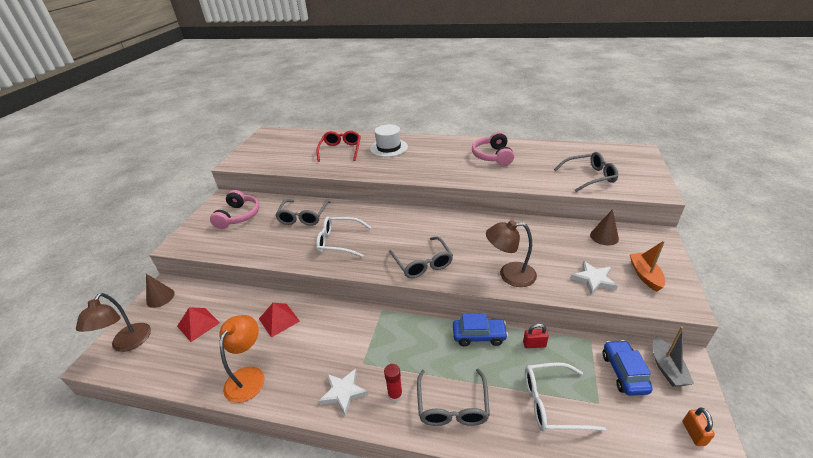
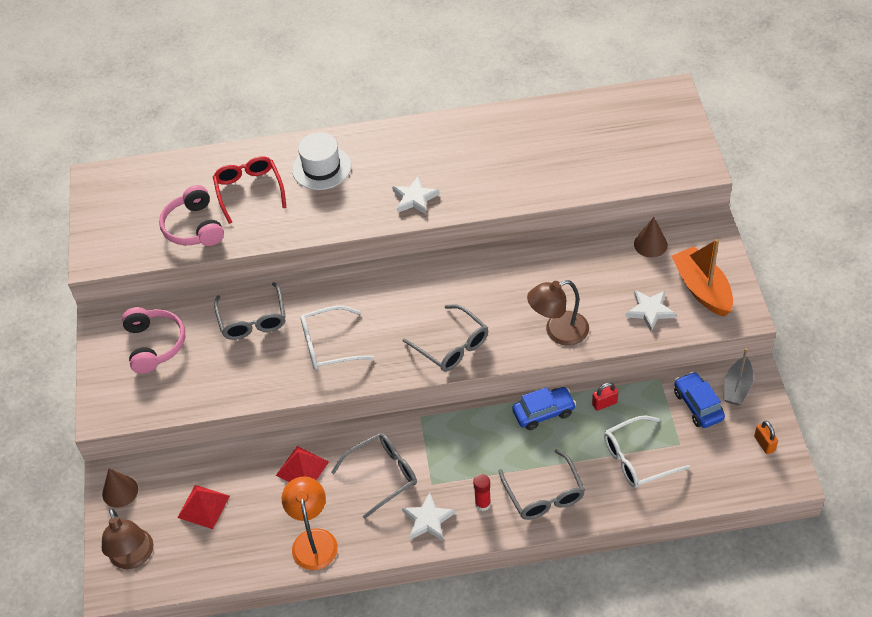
camera: 20 degrees left, 15 degrees up
(437, 170) = (415, 198): none -> white star
(492, 156) = (481, 150): pink headphones -> pink headphones (194, 227)
(589, 177) = (617, 161): grey glasses -> grey glasses (382, 475)
(645, 275) = (702, 289): orange boat -> orange boat, size x1.53
(667, 368) = (737, 387): grey boat -> grey boat turned 45 degrees clockwise

